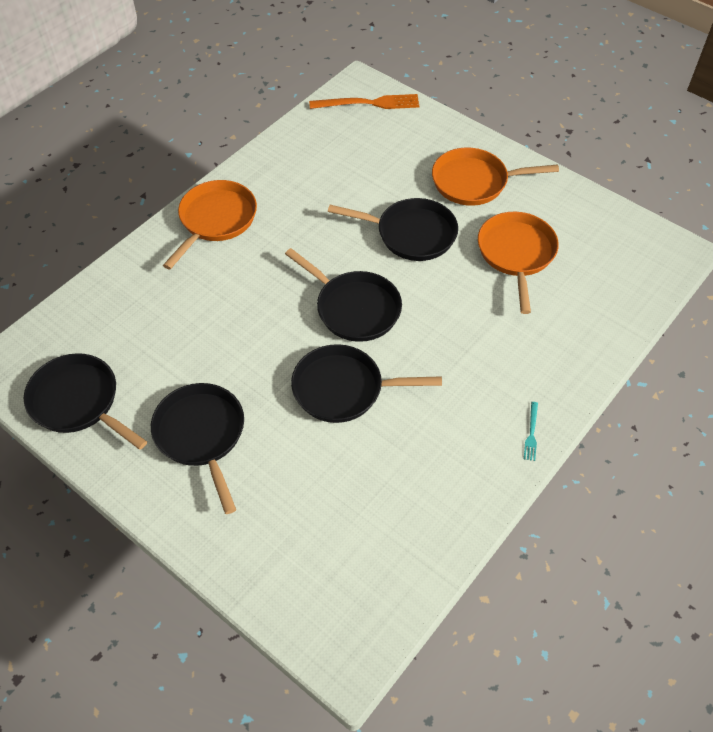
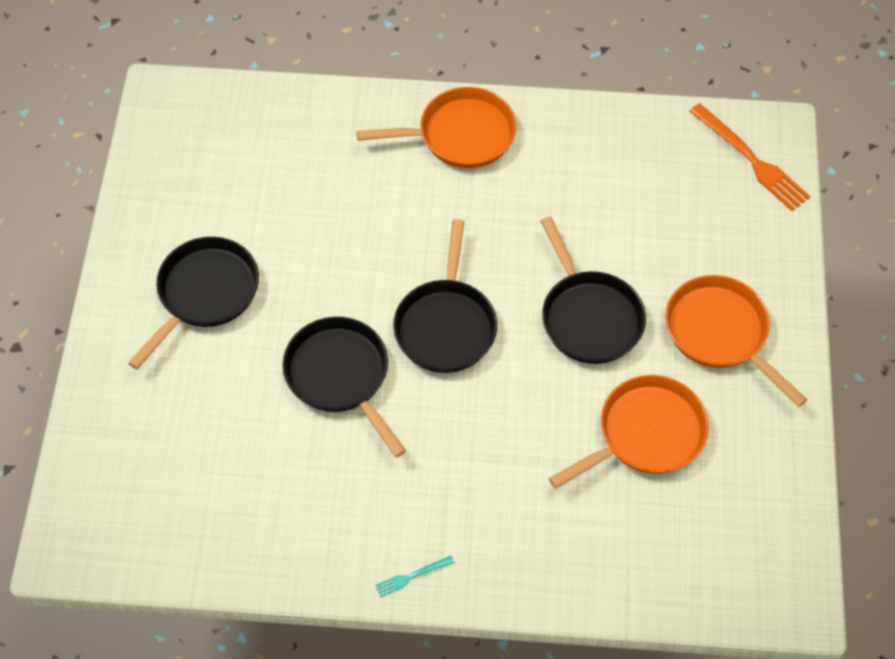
camera: 55 degrees right, 5 degrees up
(78, 402) = (171, 177): black pan -> none

